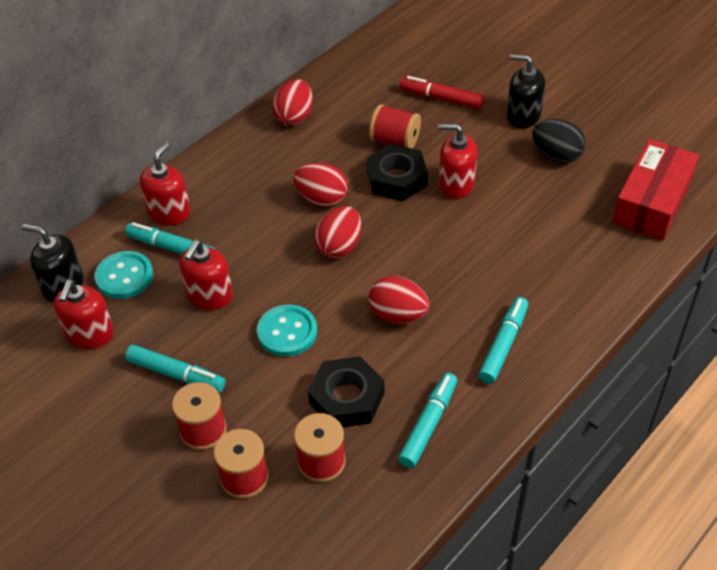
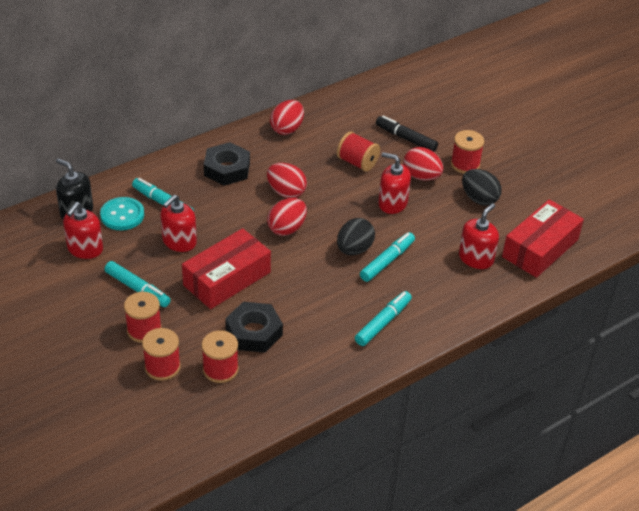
camera: 10 degrees right, 5 degrees down
(169, 212) = (169, 177): red soap dispenser -> red soap dispenser (476, 258)
(287, 332) = (227, 279): turquoise button -> red box
(396, 178) = (348, 190): black nut -> black nut (227, 169)
(398, 315) = (312, 285): red egg -> red egg (421, 176)
(428, 424) = (306, 363): turquoise marker -> turquoise marker (387, 261)
(432, 255) = (354, 249): none -> black egg
(441, 98) = (406, 138): red marker -> black marker
(523, 115) = (465, 164): black soap dispenser -> red spool

